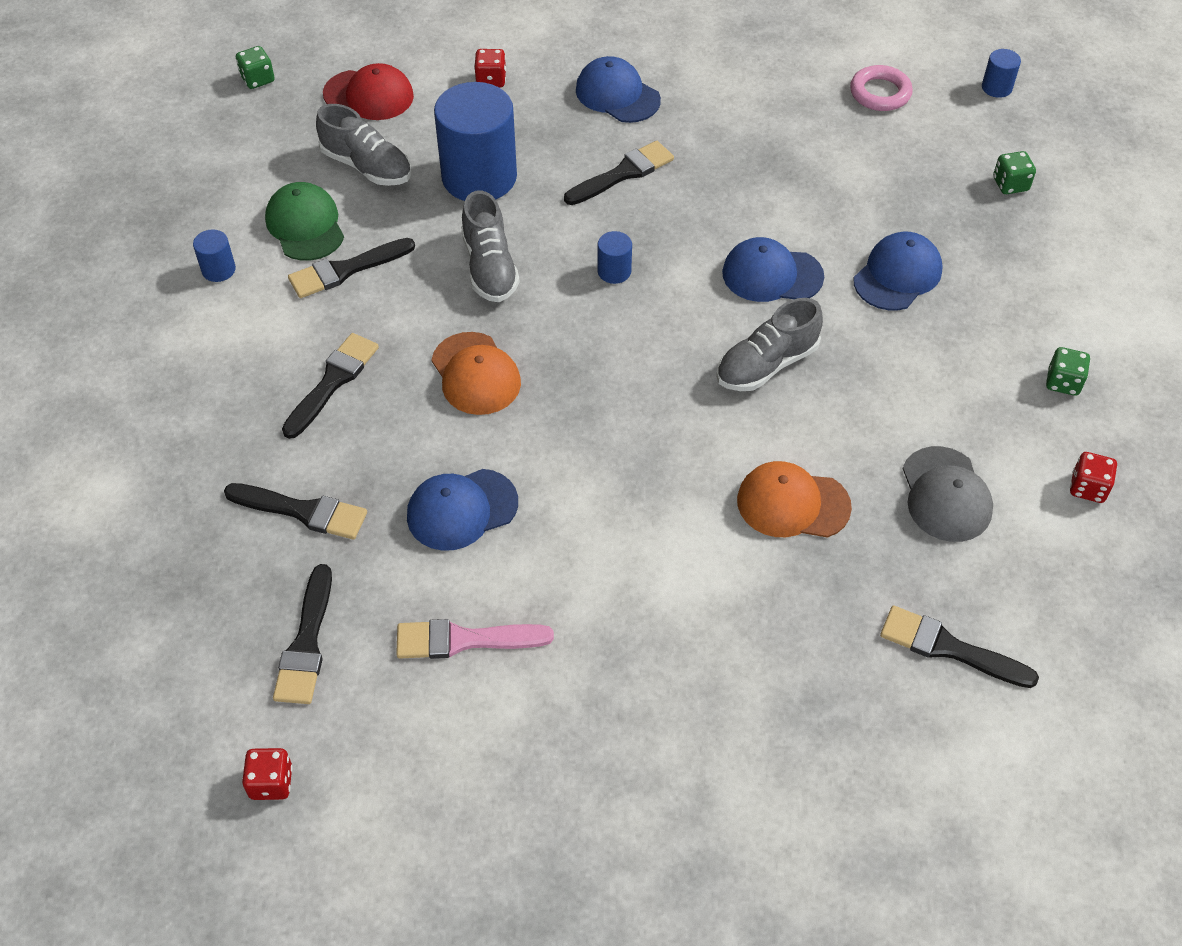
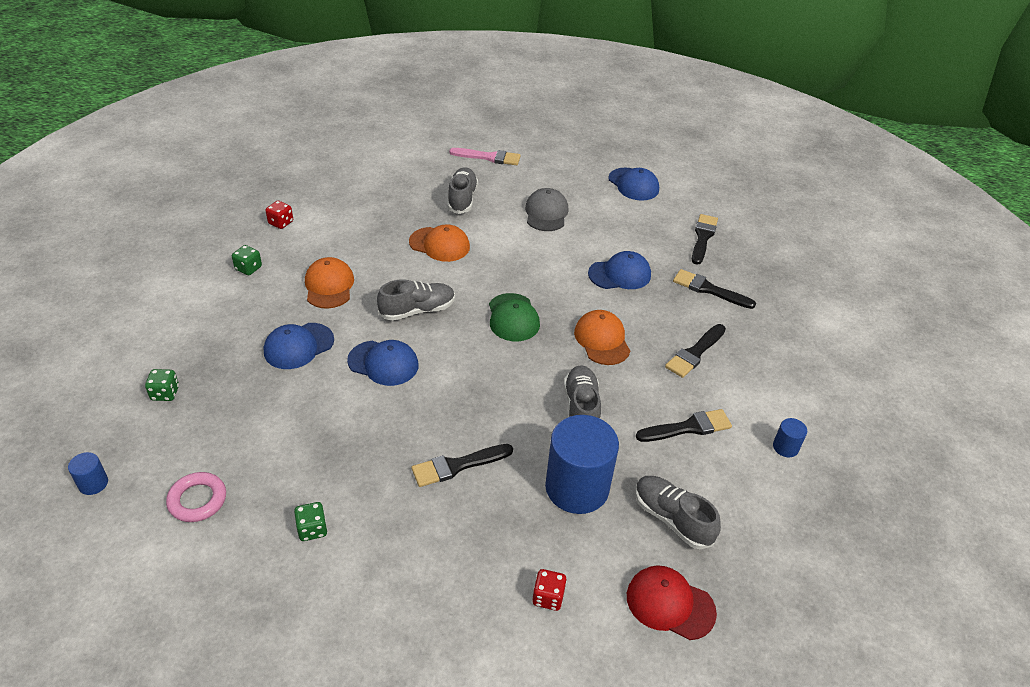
camera: 170 degrees left, 10 degrees down
(257, 79) = (785, 652): green dice -> green dice (312, 529)
(271, 782) = (715, 197): red dice -> none
(305, 225) = (722, 471): green cap -> green cap (513, 317)
(464, 640) = (625, 225): pink brush -> pink brush (489, 157)
(614, 271) = (492, 387): blue cylinder -> none
(617, 95) = (433, 551): blue cap -> blue cap (633, 184)
(803, 634) = (462, 199): none -> grey shoe
(921, 378) = (329, 286): none -> orange cap
(946, 495) = (356, 233): grey cap -> grey cap (546, 213)
(948, 648) = (398, 183): black brush -> none

